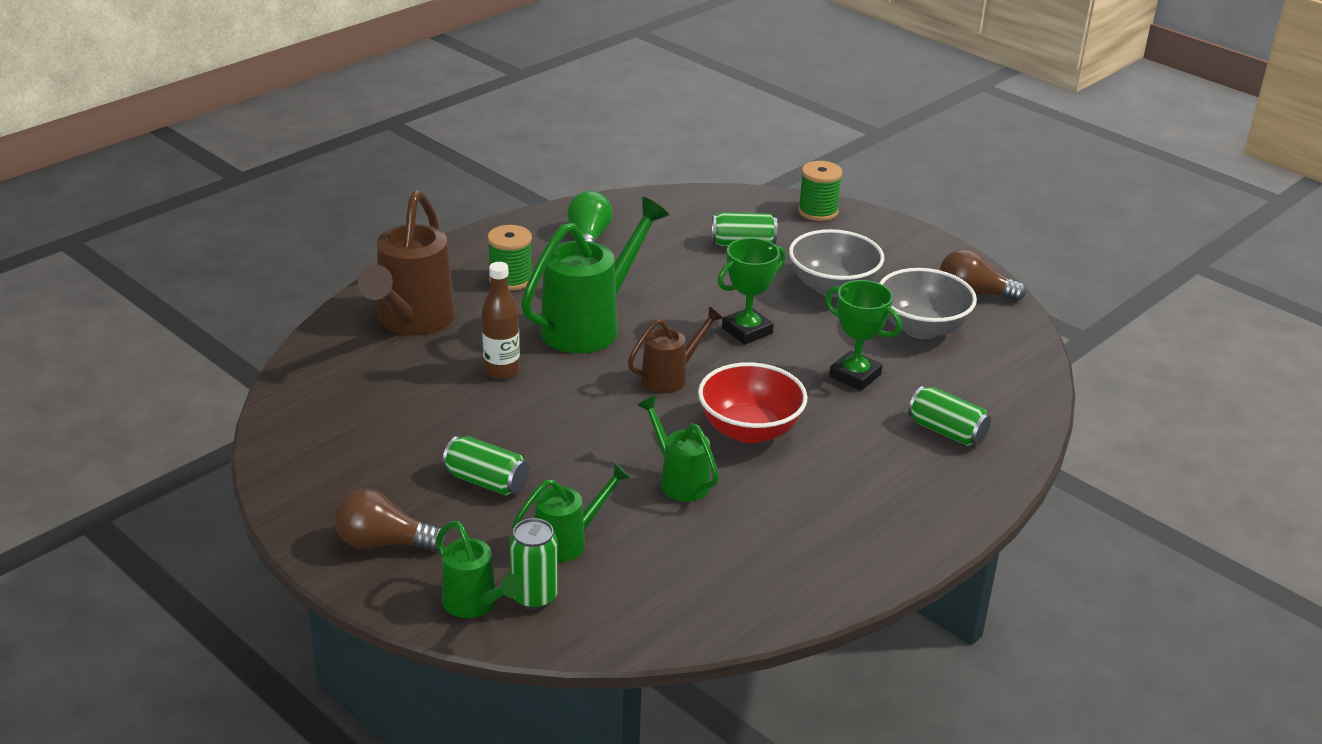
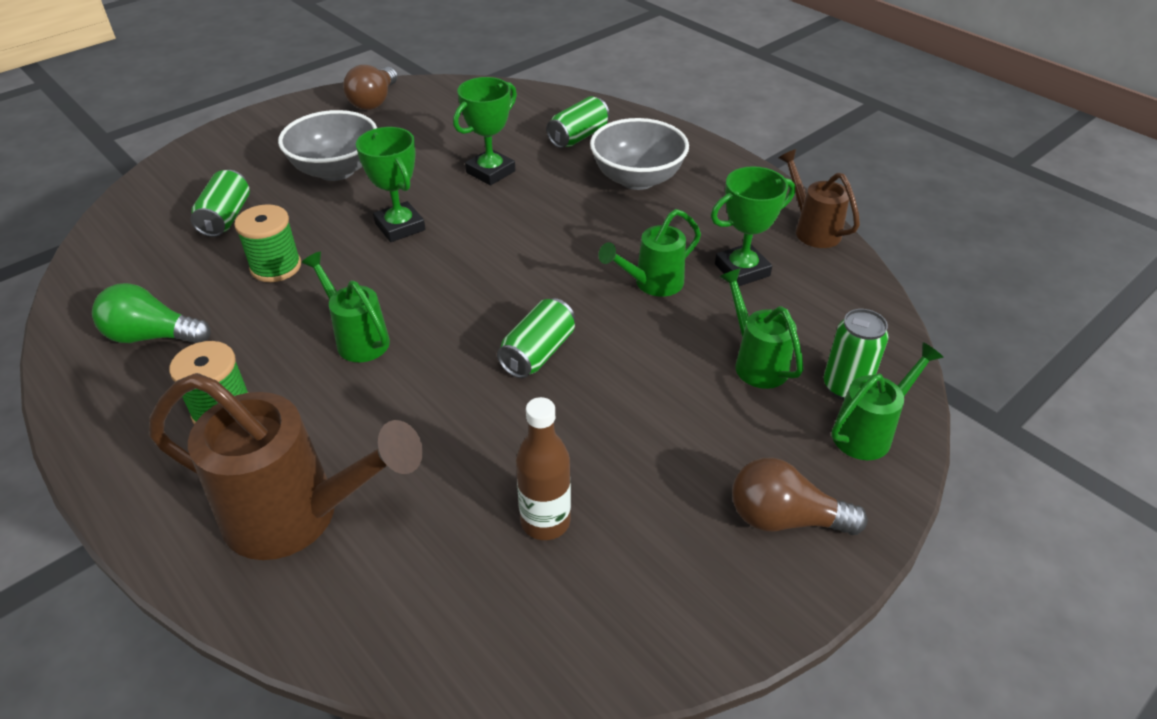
camera: 85 degrees left, 10 degrees up
(383, 543) = (784, 518): brown light bulb -> brown light bulb turned 90 degrees clockwise
(486, 481) = (662, 427): green can -> green can (538, 353)
(501, 370) = (439, 417): brown bottle -> brown bottle (545, 521)
(590, 325) = (357, 338): green watering can -> green watering can, size x0.56
(671, 377) = (475, 281): brown watering can -> brown watering can (812, 229)
(710, 542) = (742, 270): none -> green trophy
(749, 430) = (572, 237): red bowl -> none
(818, 211) = (182, 166): green spool -> green spool (276, 267)
(921, 328) = (422, 131): grey bowl -> grey bowl (637, 179)

